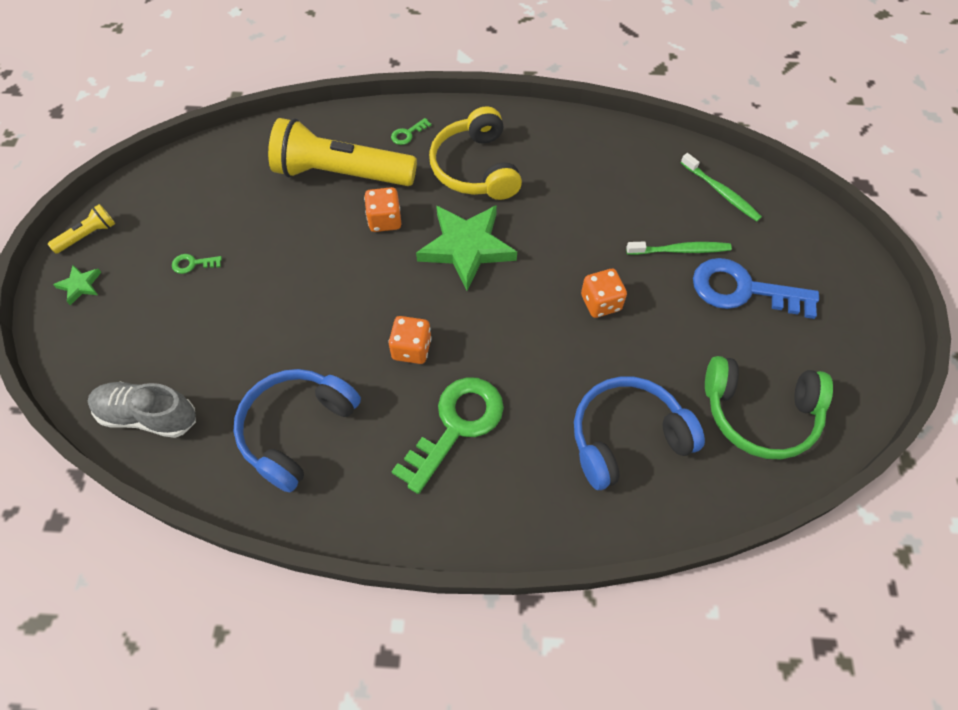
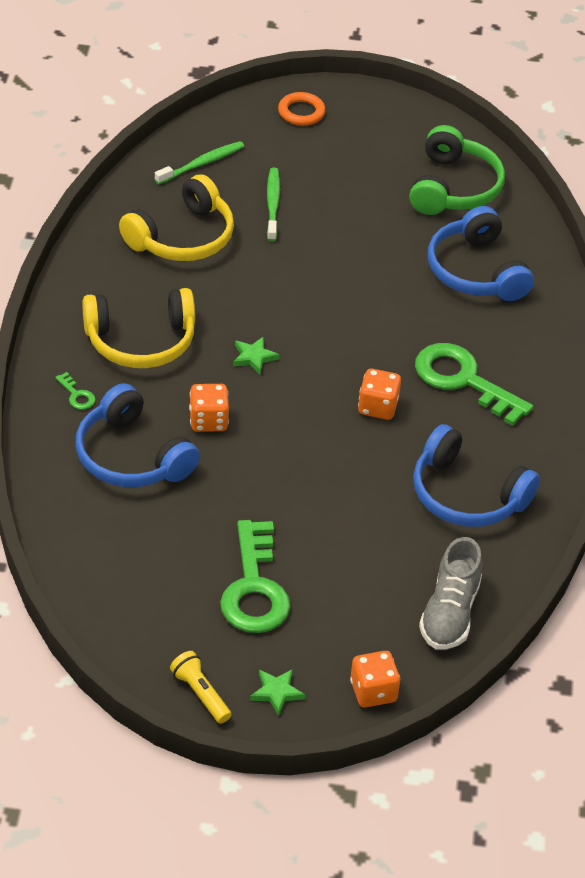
camera: 90 degrees left, 15 degrees down
(193, 264) = (254, 588): green key -> green key, size x2.45
(341, 173) = (131, 456): yellow flashlight -> blue headphones
(467, 247) = (254, 357): green star -> green star, size x0.44
(601, 303) = (331, 267): orange dice -> orange dice (373, 691)
(614, 186) = (182, 237): none -> yellow headphones
(742, 290) = (323, 172): blue key -> none
(831, 266) = (301, 112): none -> orange ring

